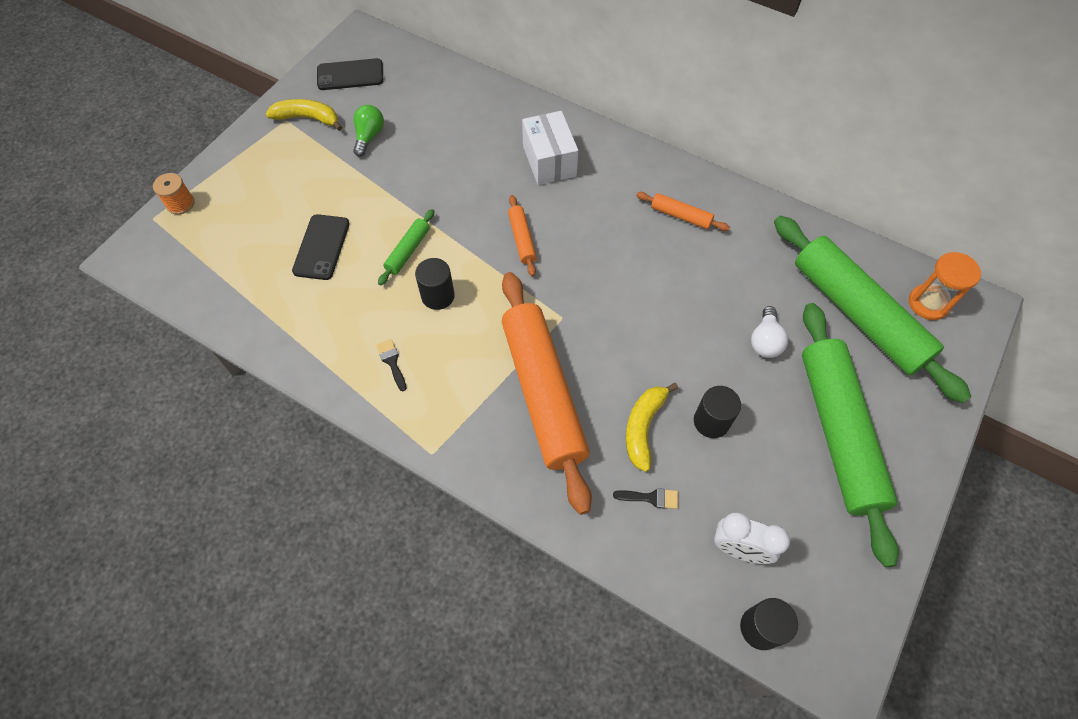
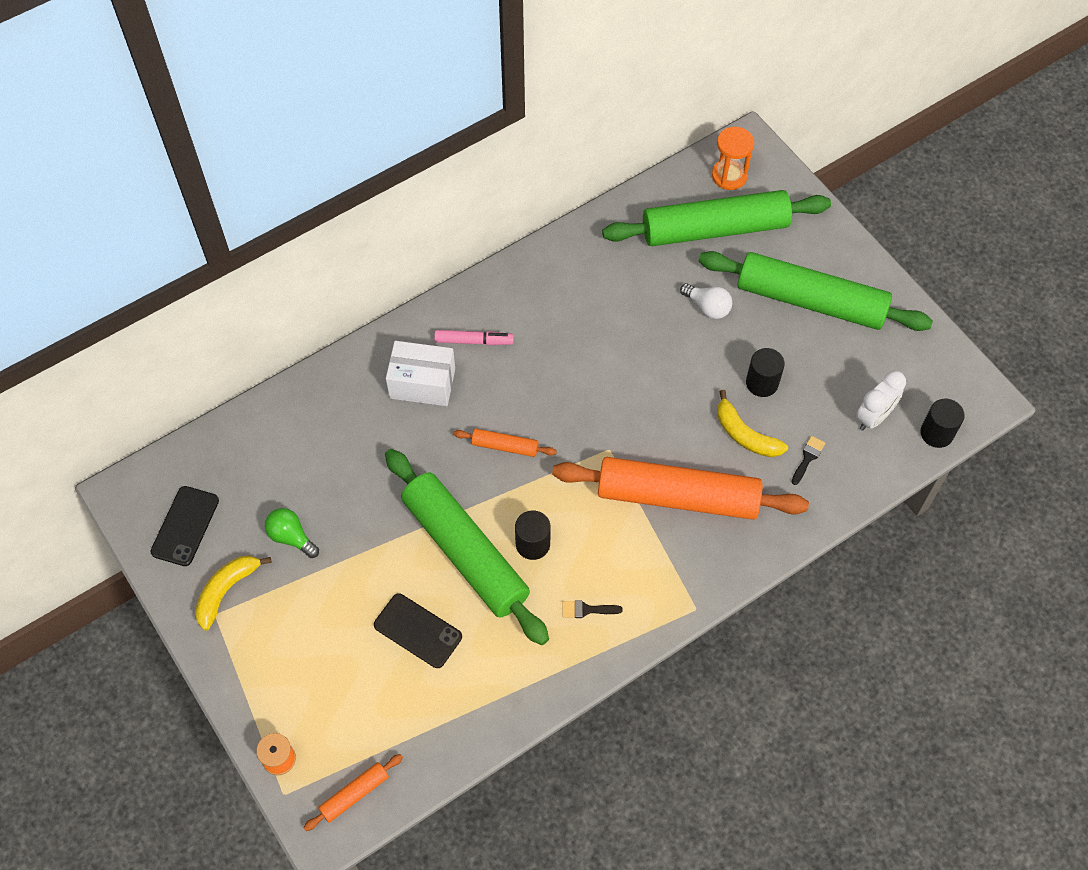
camera: 65 degrees left, 0 degrees up
(408, 251) = (465, 551): green rolling pin -> green rolling pin, size x2.38
(610, 178) = (474, 341): none -> pink marker
(681, 216) = (548, 305): orange rolling pin -> orange rolling pin (354, 794)

